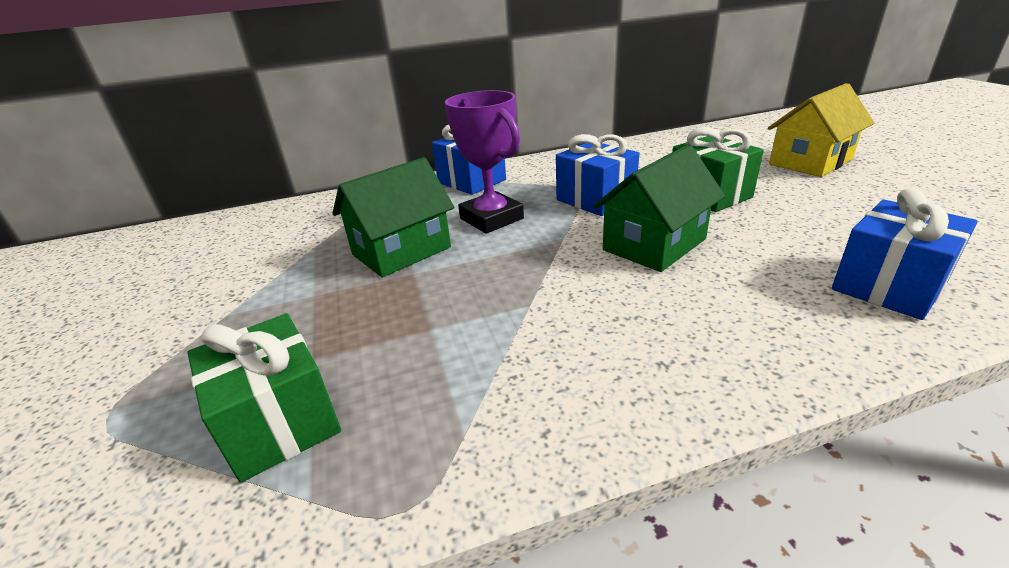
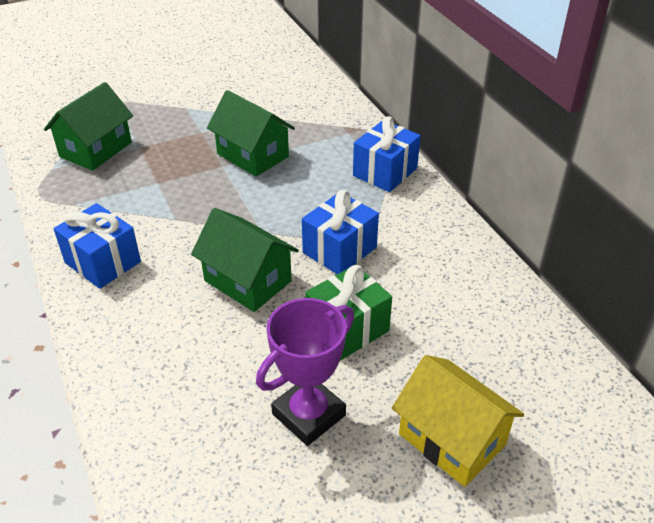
camera: 80 degrees right, 10 degrees up
(279, 422) = (96, 149): green gift -> green house
(491, 218) = (303, 191): purple trophy -> purple trophy (308, 414)
(888, 286) = (165, 404): blue gift -> blue gift (103, 262)

